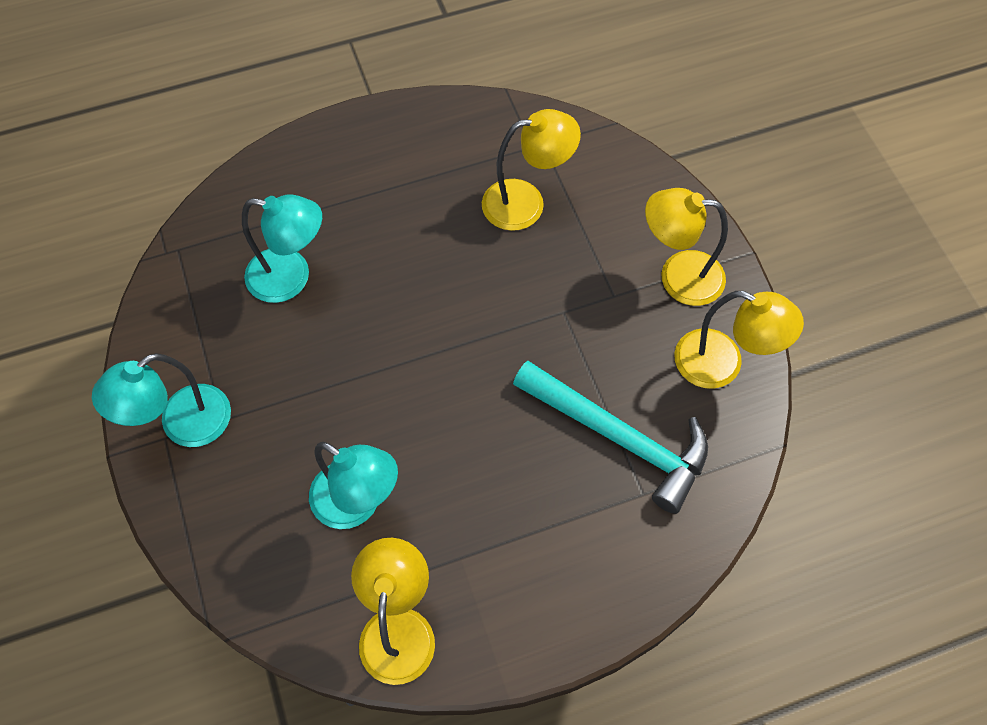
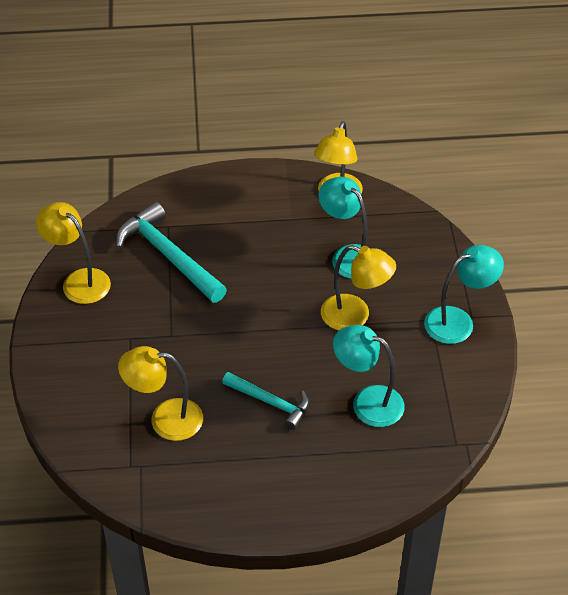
camera: 165 degrees left, 15 degrees down
(409, 250) = (270, 402): none -> turquoise hammer
(678, 276) = (77, 340): yellow lamp -> yellow lamp (355, 316)

